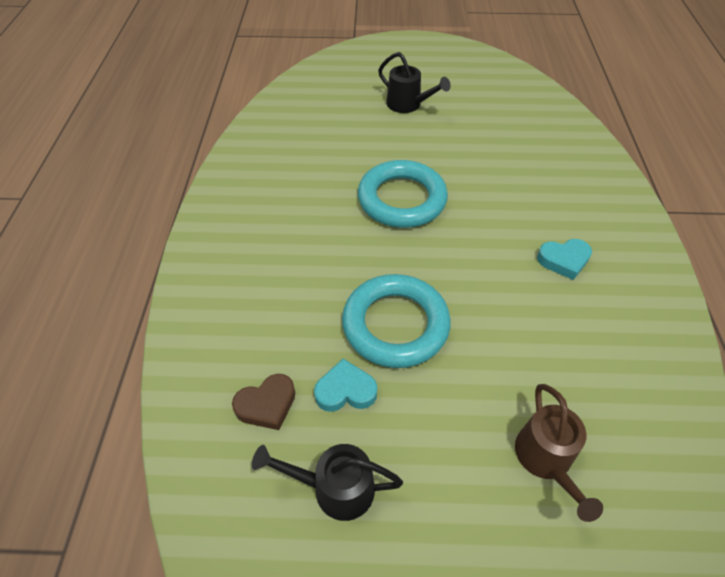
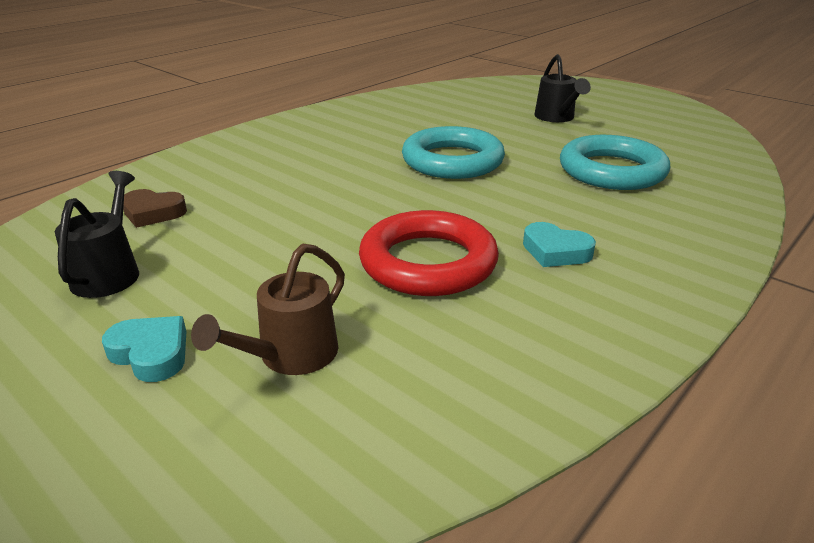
camera: 40 degrees right, 20 degrees down
(334, 488) = (109, 272): black watering can -> black watering can turned 45 degrees clockwise
(345, 390) = (214, 232): turquoise heart -> turquoise heart (151, 353)
(395, 325) = (316, 218): turquoise ring -> turquoise ring (611, 171)
(514, 320) = (428, 262): none -> red ring

